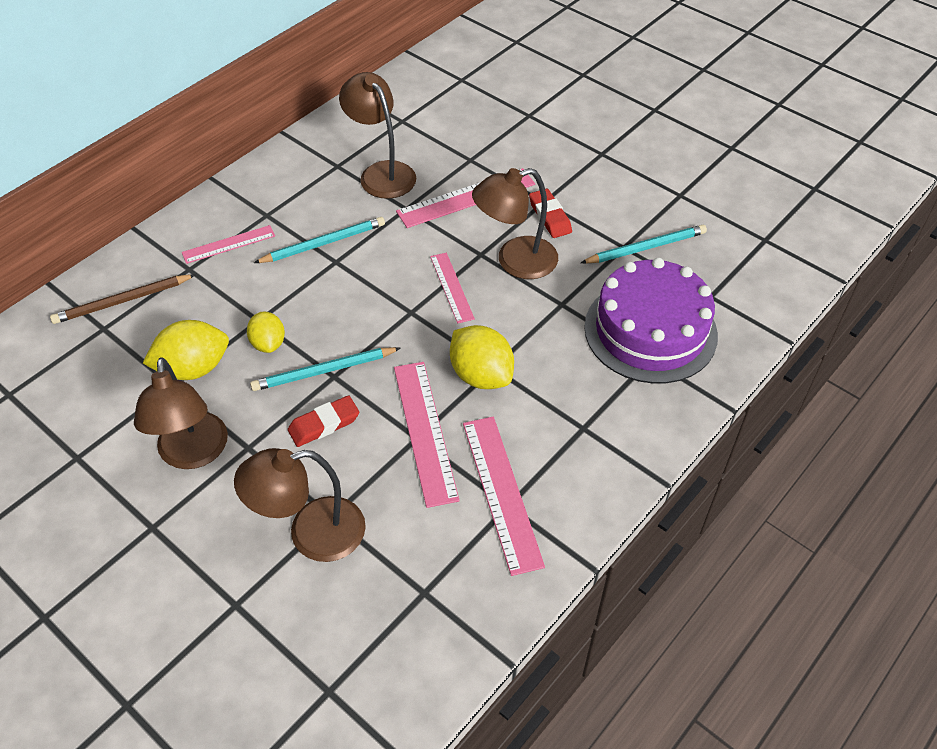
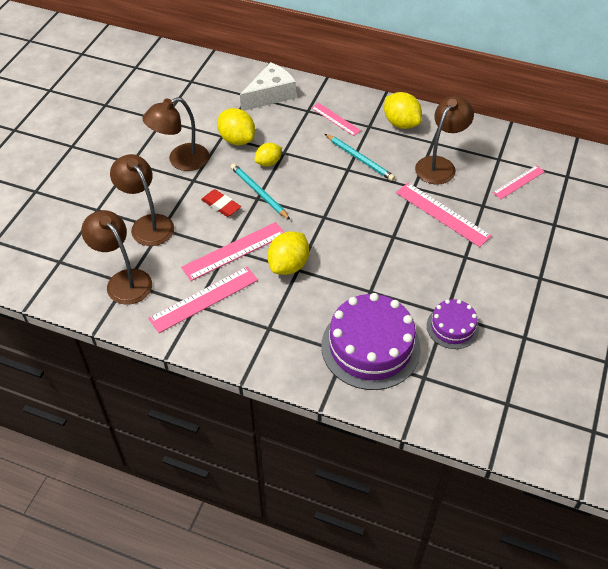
camera: 70 degrees right, 0 degrees up
(122, 301) = (270, 95): brown pencil -> white cheese
(282, 183) = (401, 123): none -> yellow lemon
(451, 287) = (355, 230): pink ruler -> pink ruler (518, 182)
(515, 261) = (396, 256): brown lamp -> brown lamp (124, 280)
(550, 217) = (451, 264): red eraser -> none
(646, 247) = (452, 327): turquoise pencil -> purple cake

